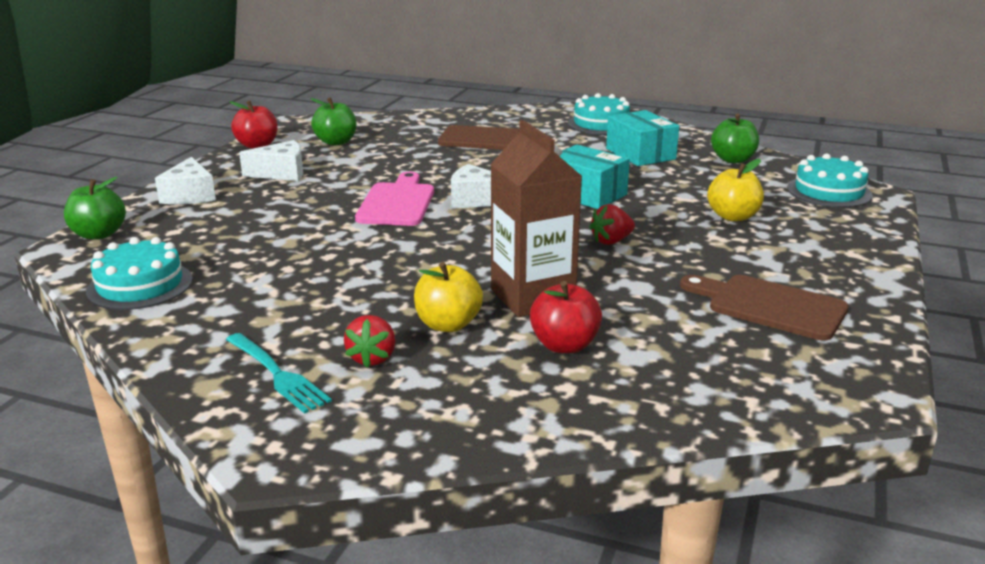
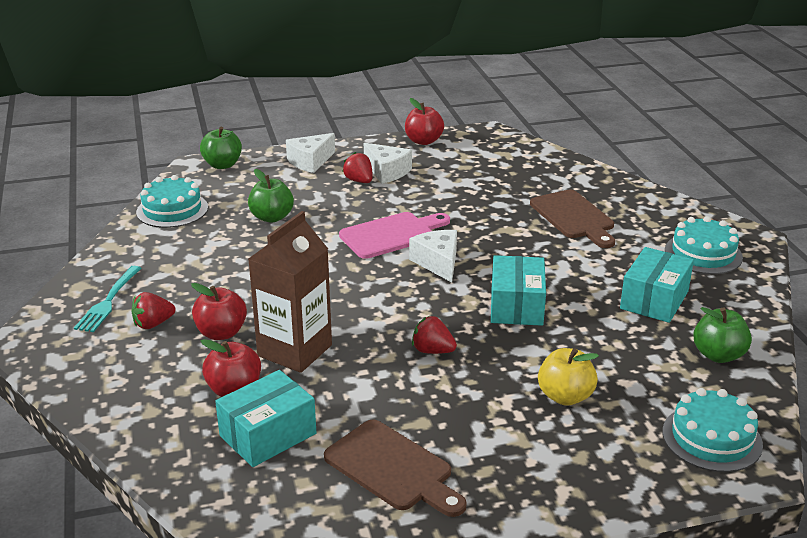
camera: 55 degrees right, 5 degrees up
(274, 187) = (359, 181): none -> red strawberry
(336, 142) = (473, 163): green apple -> green apple (272, 217)
(448, 324) = (221, 333): yellow apple -> red apple
(662, 348) = (268, 435): none -> turquoise box
(770, 306) = (392, 468): brown cutting board -> brown cutting board turned 135 degrees clockwise

